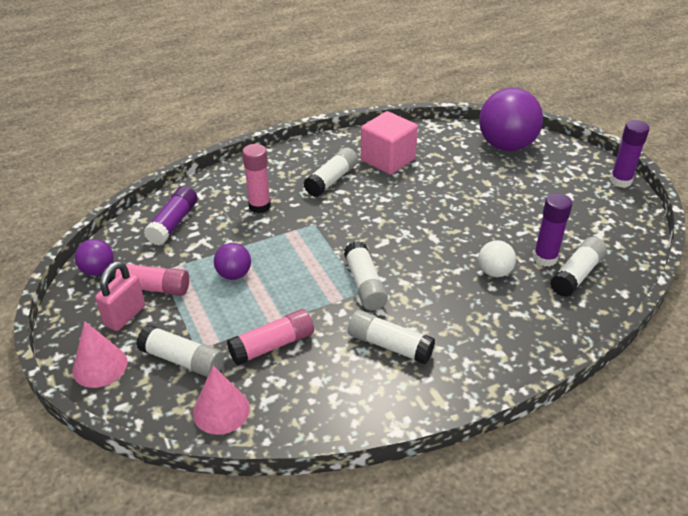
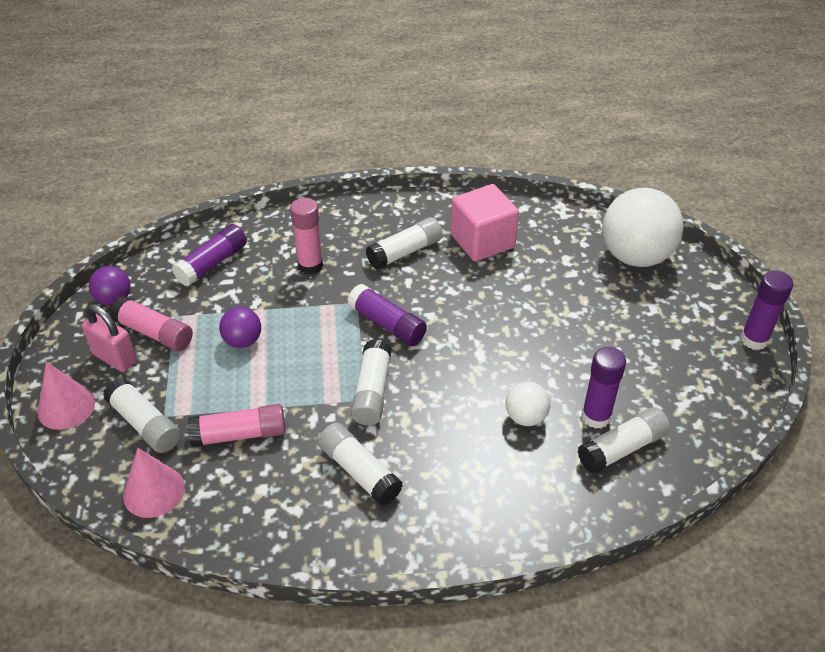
camera: 20 degrees right, 5 degrees up
(125, 316) = (115, 358): pink padlock -> pink padlock turned 75 degrees clockwise
(348, 234) = (387, 324): none -> purple glue stick
(506, 146) = (635, 256): purple ball -> white ball

